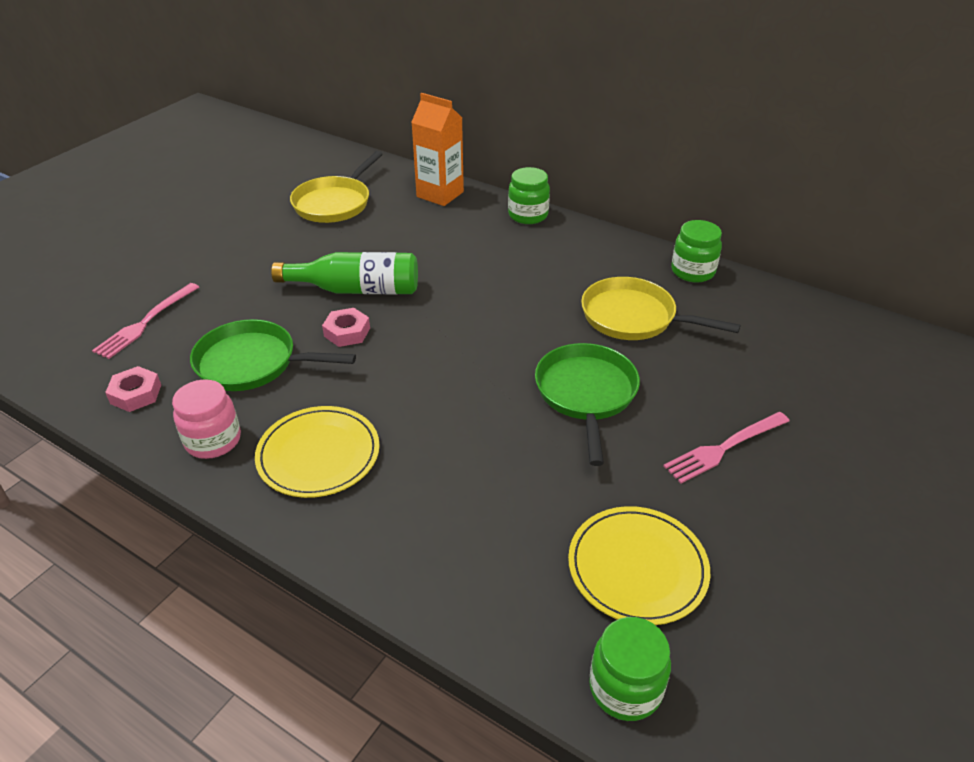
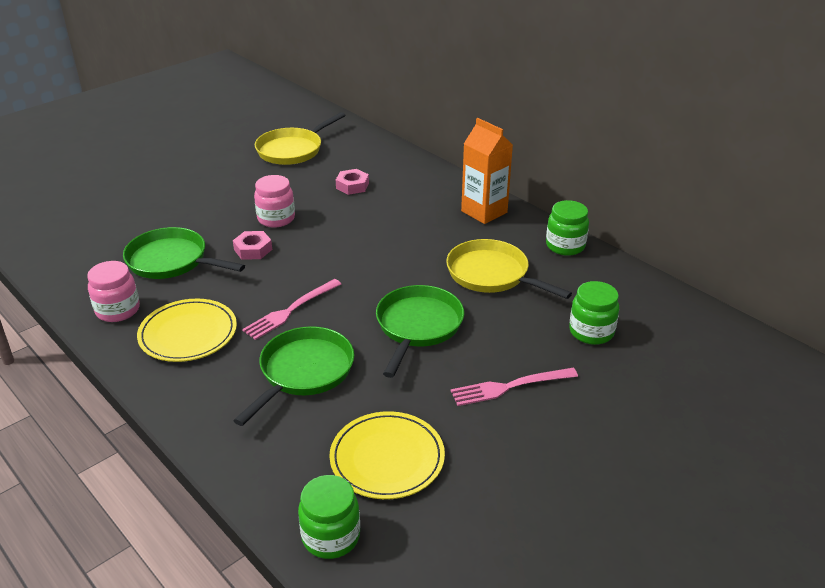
camera: 15 degrees right, 5 degrees down
(136, 394) = (79, 269): pink nut -> pink nut (352, 186)
(145, 323) = (108, 219): pink fork -> pink fork (290, 310)
(356, 289) = (276, 219): green bottle -> pink jar
(440, 194) = (382, 154): orange carton -> orange carton (484, 212)
(484, 477) = (303, 372): none -> green pan
(528, 215) = (447, 180): green jar -> green jar (591, 332)

